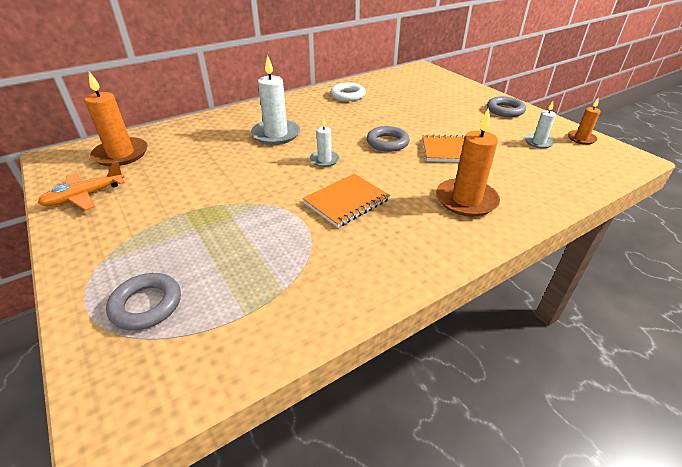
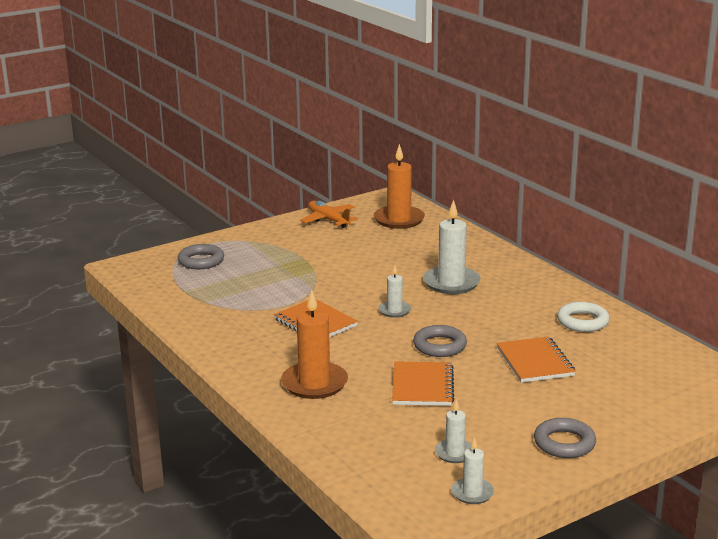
camera: 90 degrees right, 15 degrees down
(406, 112) = (535, 362): none -> orange notebook
(581, 139) = (472, 493): orange candle -> white candle

